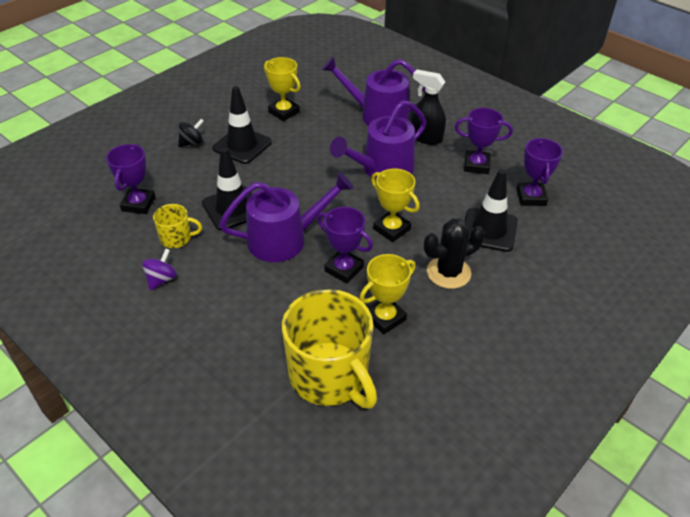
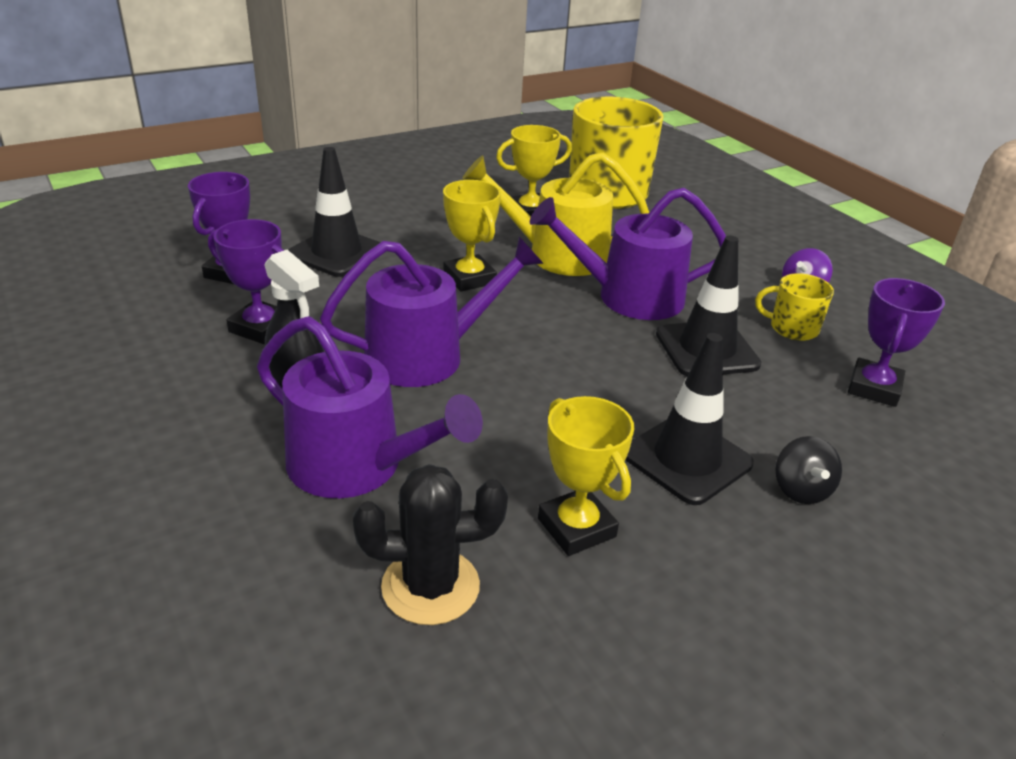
camera: 165 degrees left, 10 degrees down
(192, 143) = (801, 490): black spinning top -> black spinning top turned 75 degrees counterclockwise
(344, 269) = (557, 255): purple trophy -> yellow watering can
(448, 272) = (429, 229): black cactus -> black cactus (430, 586)

